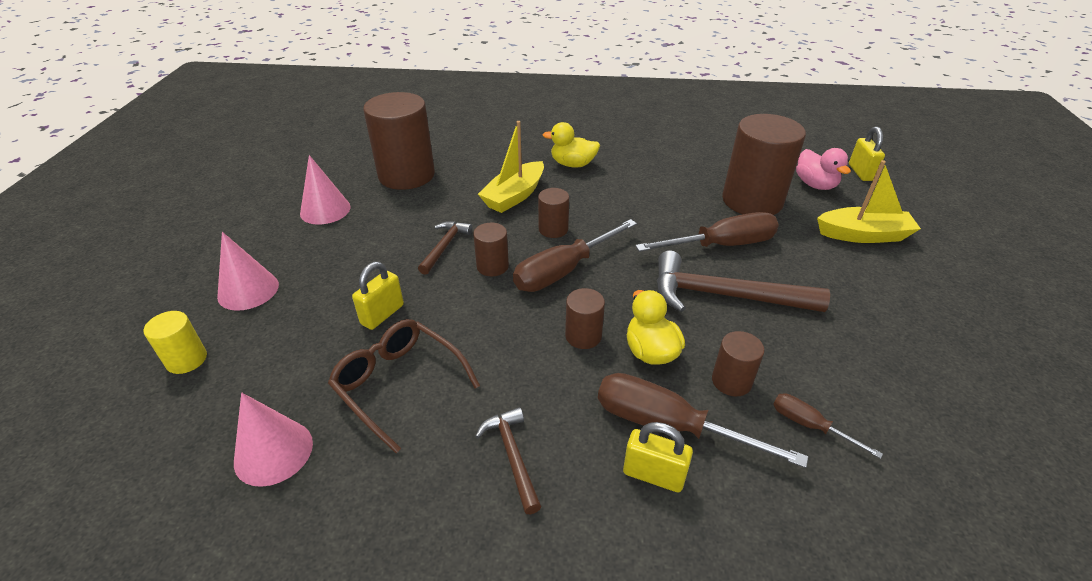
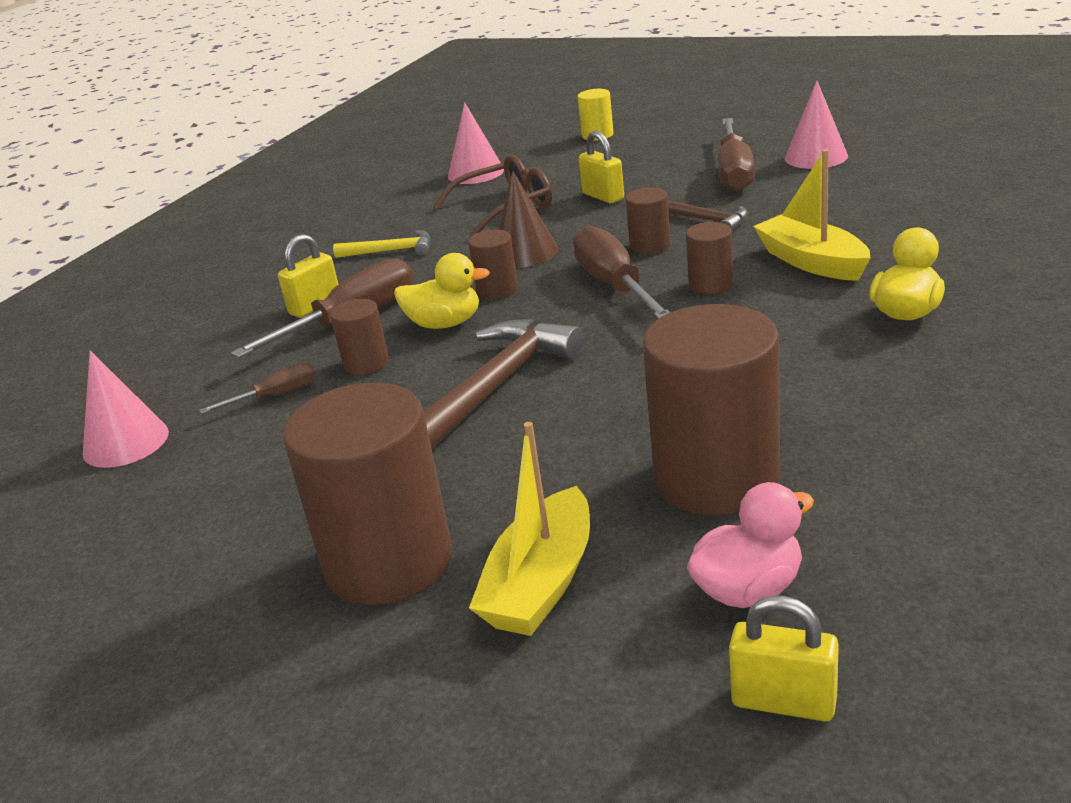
camera: 115 degrees right, 10 degrees down
(248, 290) = (678, 142): pink cone -> pink cone (126, 442)
(406, 175) = (895, 193): brown cylinder -> brown cylinder (388, 562)
(508, 338) = (524, 252): none -> brown cone
(512, 456) = (391, 251): brown hammer -> yellow hammer
(721, 245) = (601, 412): brown screwdriver -> brown screwdriver (734, 172)
(815, 185) = (748, 590): pink duck -> pink duck turned 150 degrees clockwise

